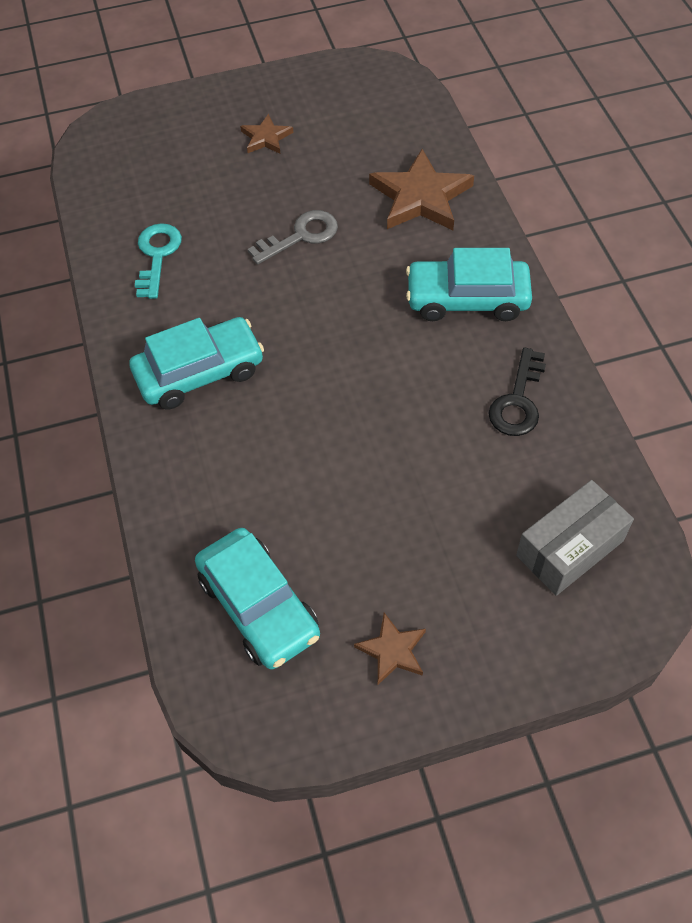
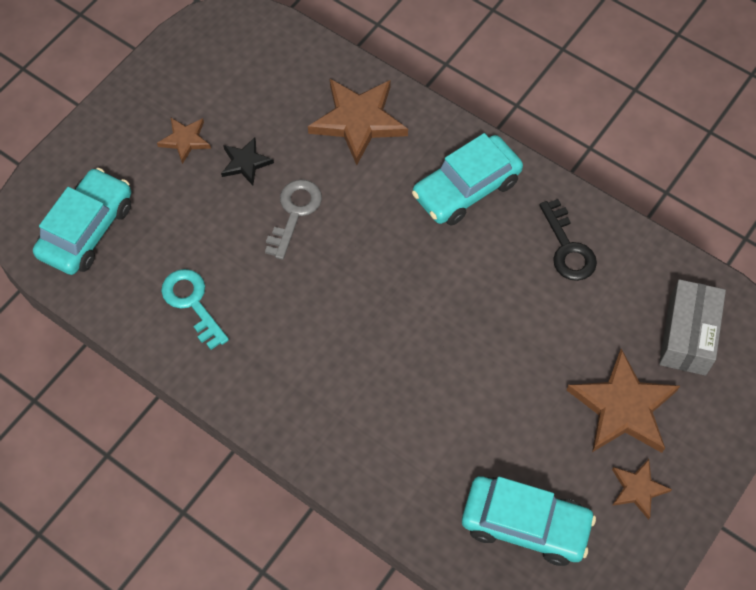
camera: 40 degrees left, 5 degrees up
(199, 372) = (320, 379): turquoise car -> turquoise car (86, 229)
(297, 178) = (245, 163): none -> black star
(445, 569) = (623, 407): none -> brown star

